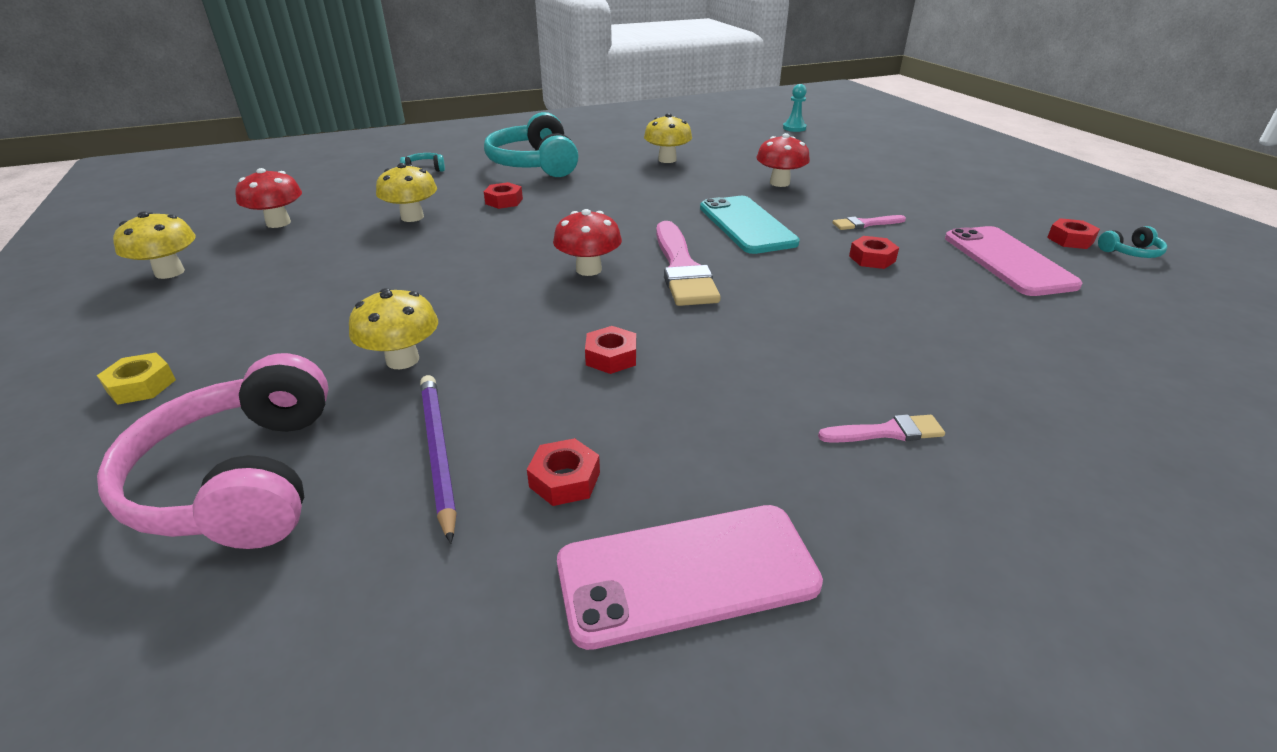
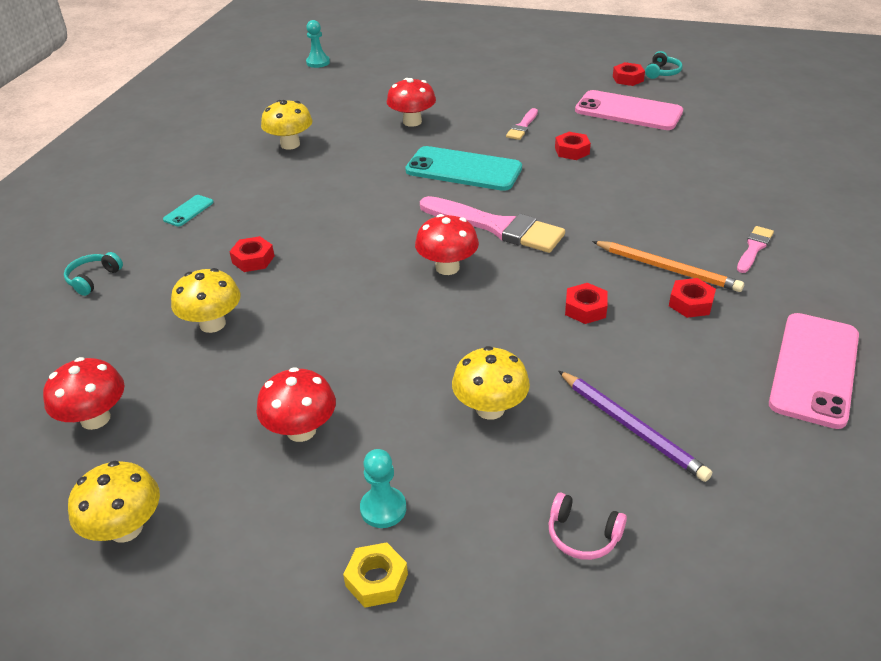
camera: 50 degrees left, 5 degrees up
(233, 357) = (383, 508): none -> turquoise pawn
(242, 478) = (583, 535): pink headphones -> pink headphones, size x0.41
(312, 290) = (301, 430): none -> red mushroom
(437, 453) = (631, 427): purple pencil -> purple pencil turned 150 degrees counterclockwise
(535, 164) = (188, 211): turquoise headphones -> turquoise phone
(565, 480) = (704, 381): red nut -> red nut (690, 303)
(750, 382) = (667, 268): none -> orange pencil

